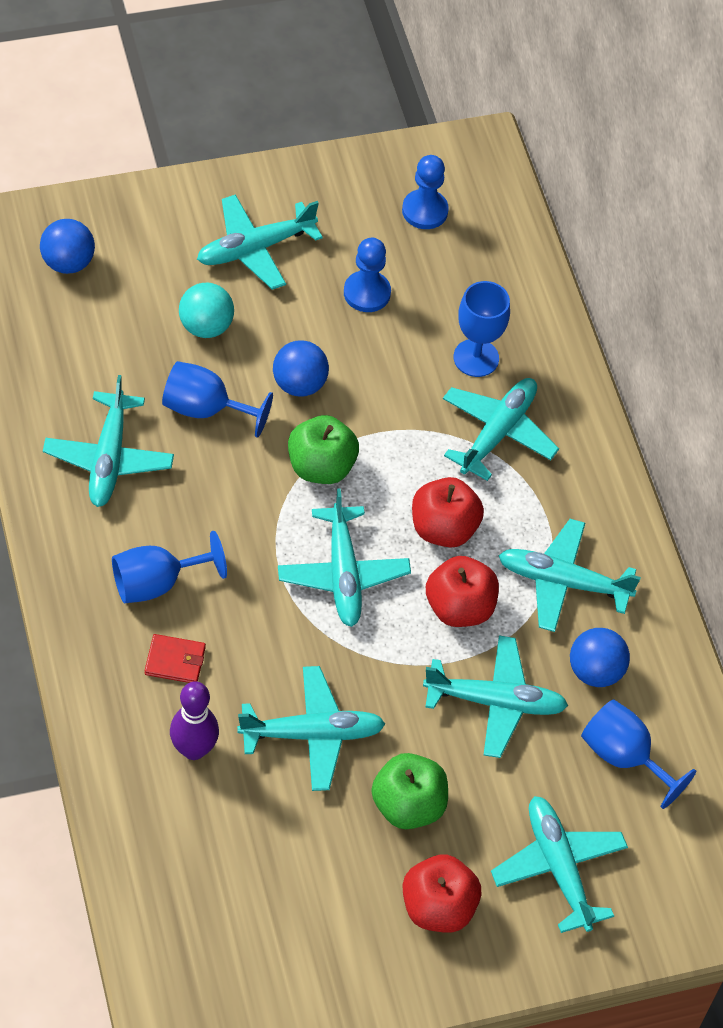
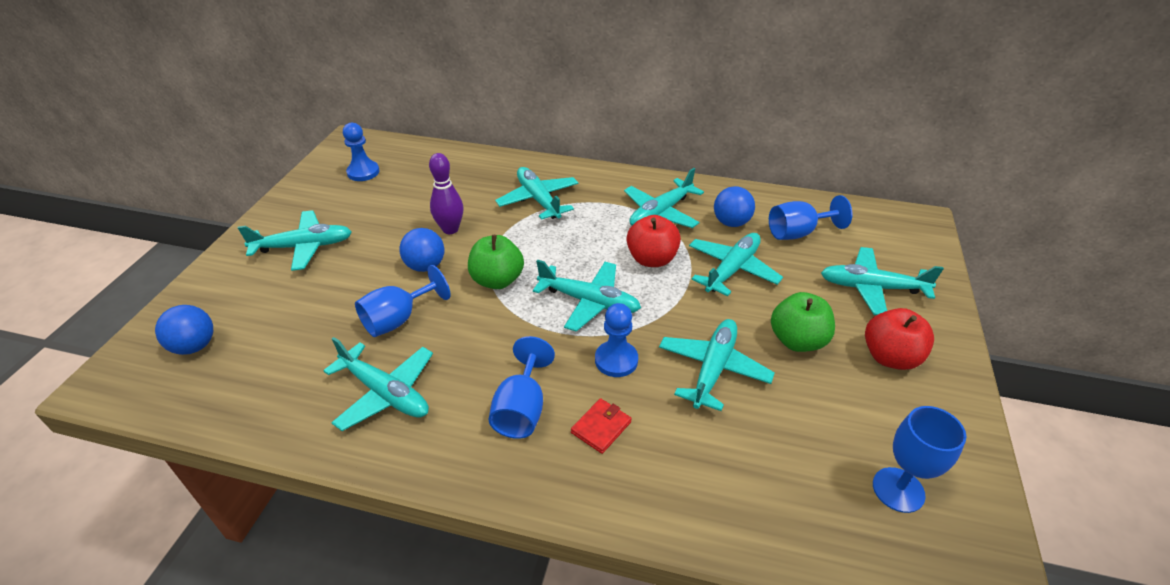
camera: 55 degrees left, 15 degrees down
(194, 749) = (692, 449): purple bowling pin -> purple bowling pin (450, 229)
(206, 326) = (334, 293): turquoise ball -> none
(255, 249) = (304, 247): turquoise plane -> turquoise plane turned 105 degrees counterclockwise
(367, 293) = (391, 213): blue pawn -> blue pawn (616, 360)
(443, 529) = (588, 245): red apple -> none
(476, 358) = (480, 190): blue goblet -> blue goblet (898, 490)

